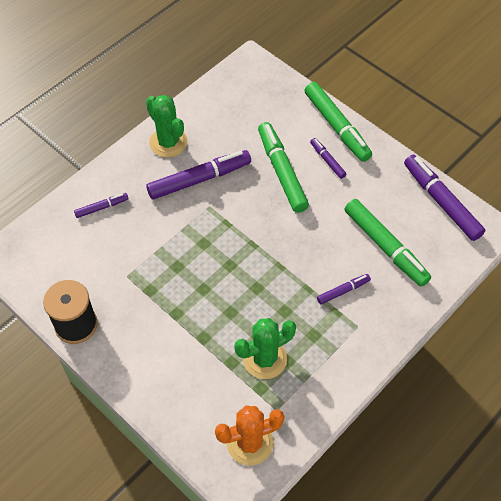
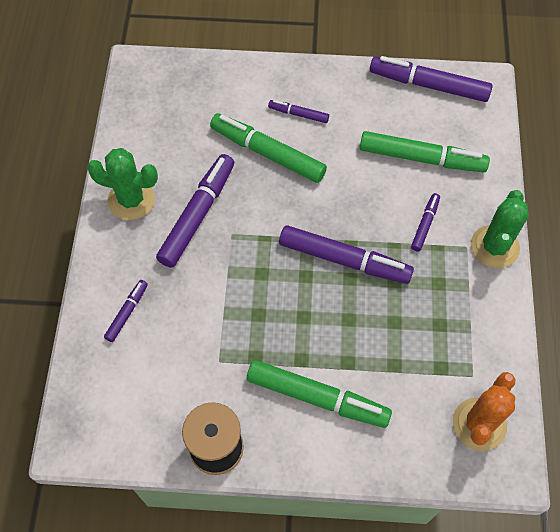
camera: 40 degrees left, 5 degrees up
(264, 359) = (419, 338): green cactus -> green cactus (494, 247)
(265, 273) = (344, 260): none -> purple marker
(337, 126) = (276, 77): green marker -> green marker (317, 397)

